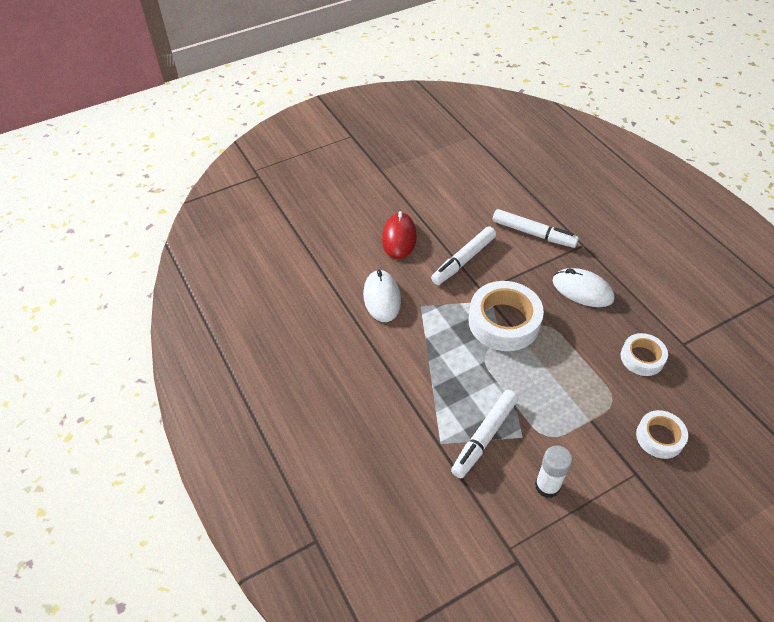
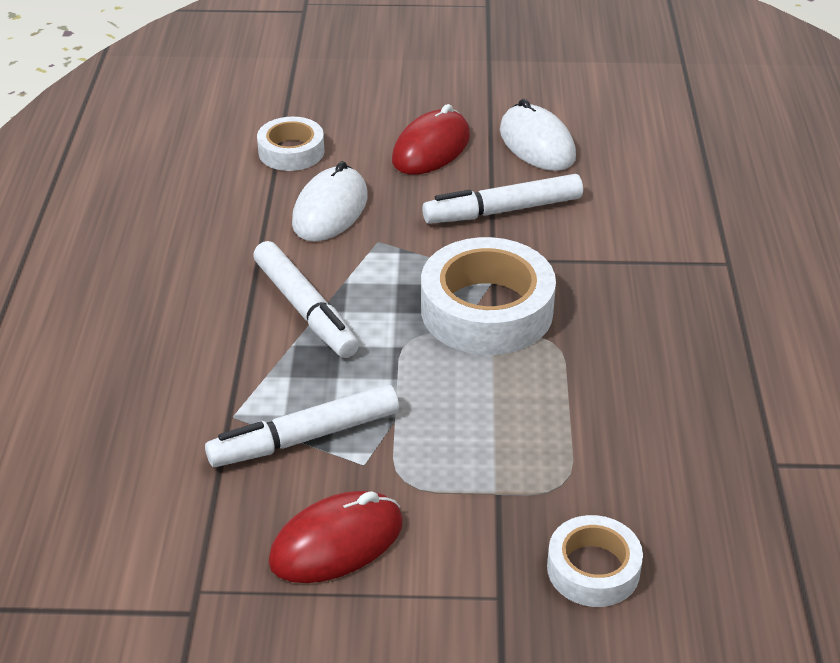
camera: 30 degrees right, 10 degrees down
(533, 233) = (655, 218): white marker -> white marker (305, 309)
(547, 486) = (336, 542): white glue stick -> red mouse
(582, 290) = (663, 321): white mouse -> white mouse (537, 144)
(642, 358) = (675, 451): white tape -> white tape (291, 151)

